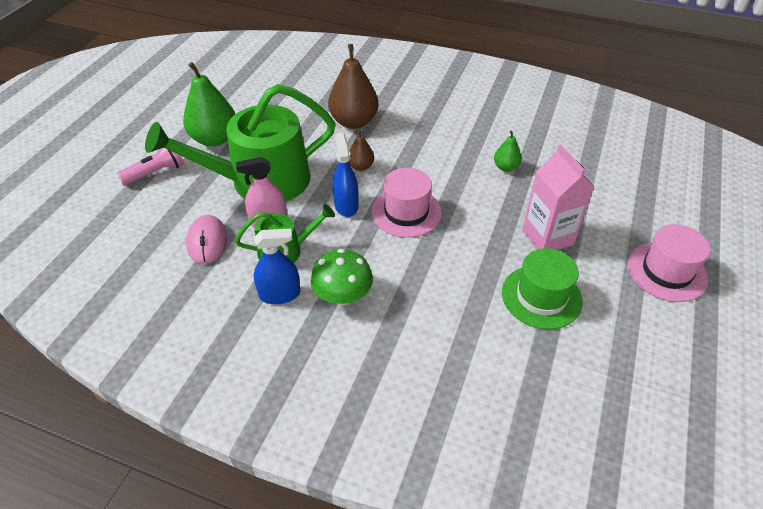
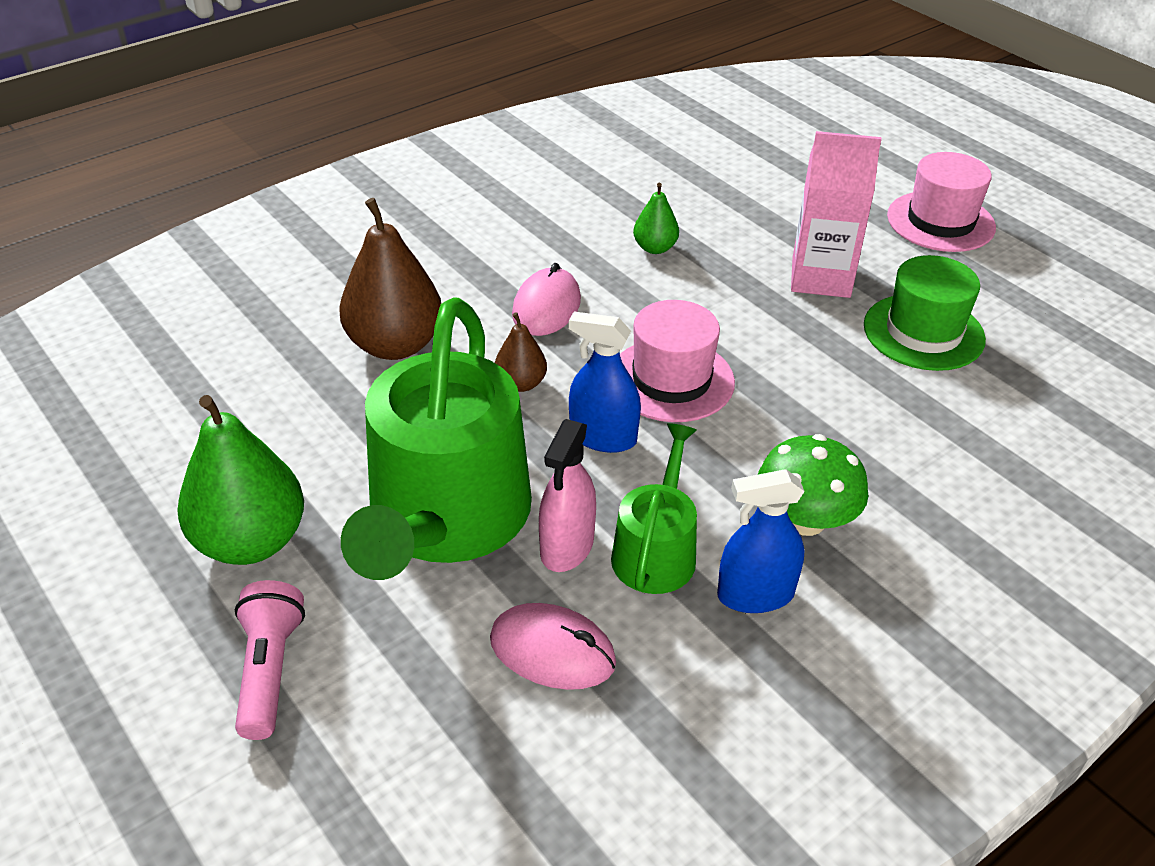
camera: 60 degrees left, 5 degrees down
(280, 294) = (755, 595): blue spray bottle -> blue spray bottle turned 120 degrees counterclockwise
(422, 152) = (546, 307): none -> pink mouse

